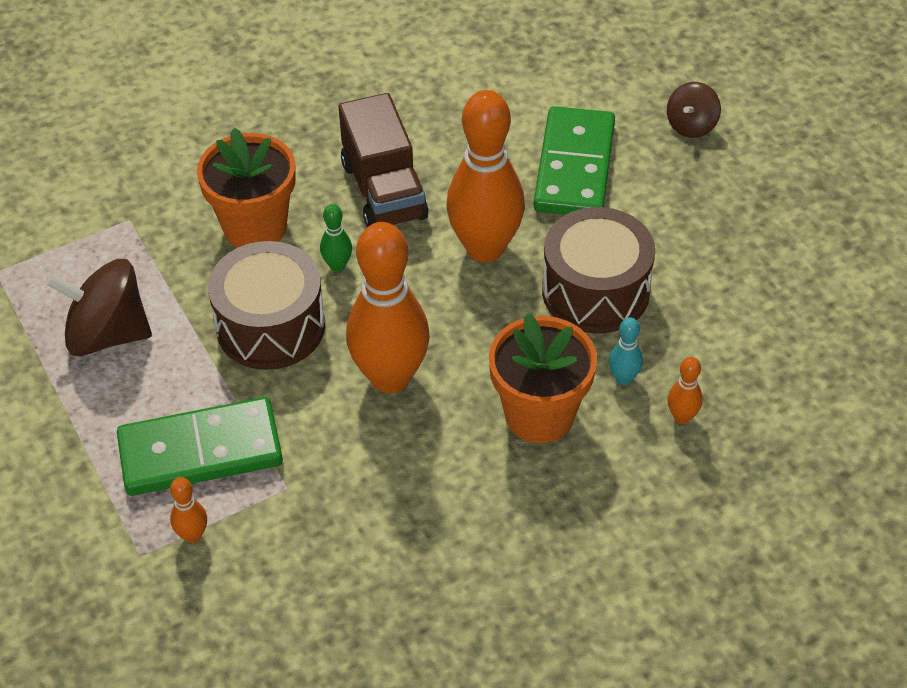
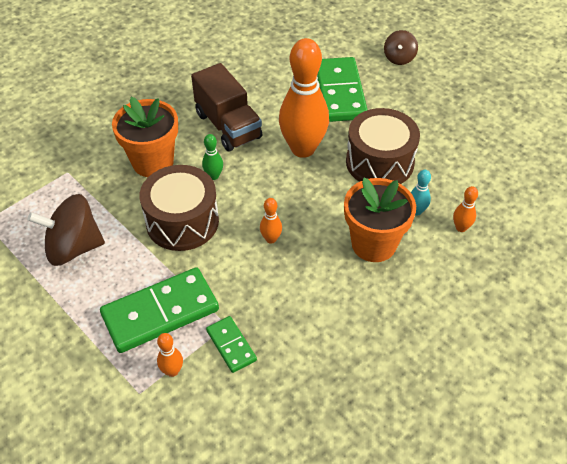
camera: 15 degrees left, 0 degrees up
(283, 518) = (231, 345): none -> green domino
(390, 377) = (271, 239): orange bowling pin -> orange bowling pin, size x0.42

